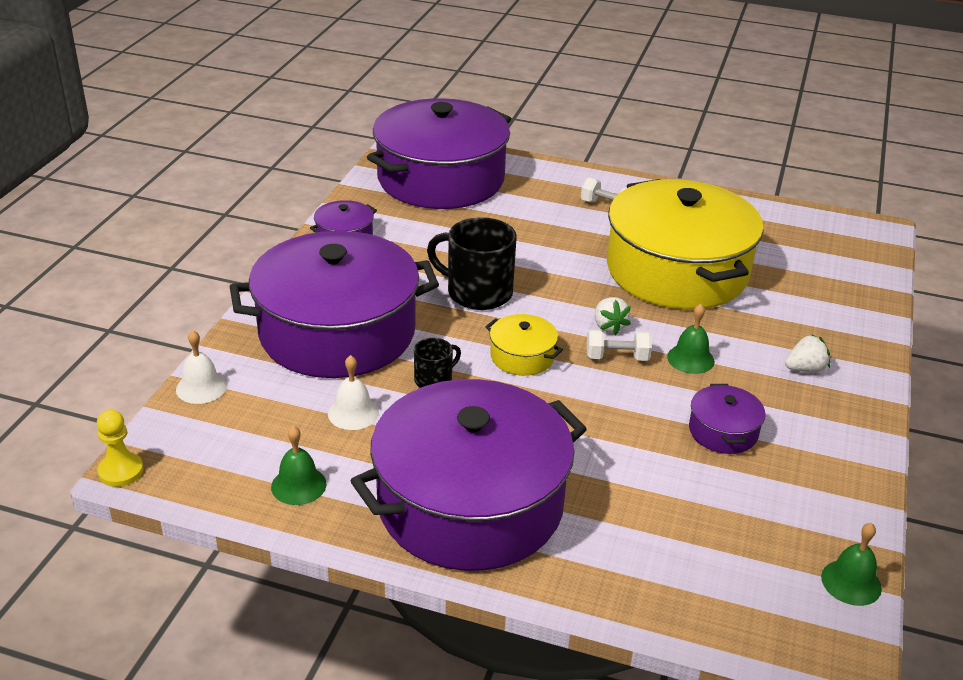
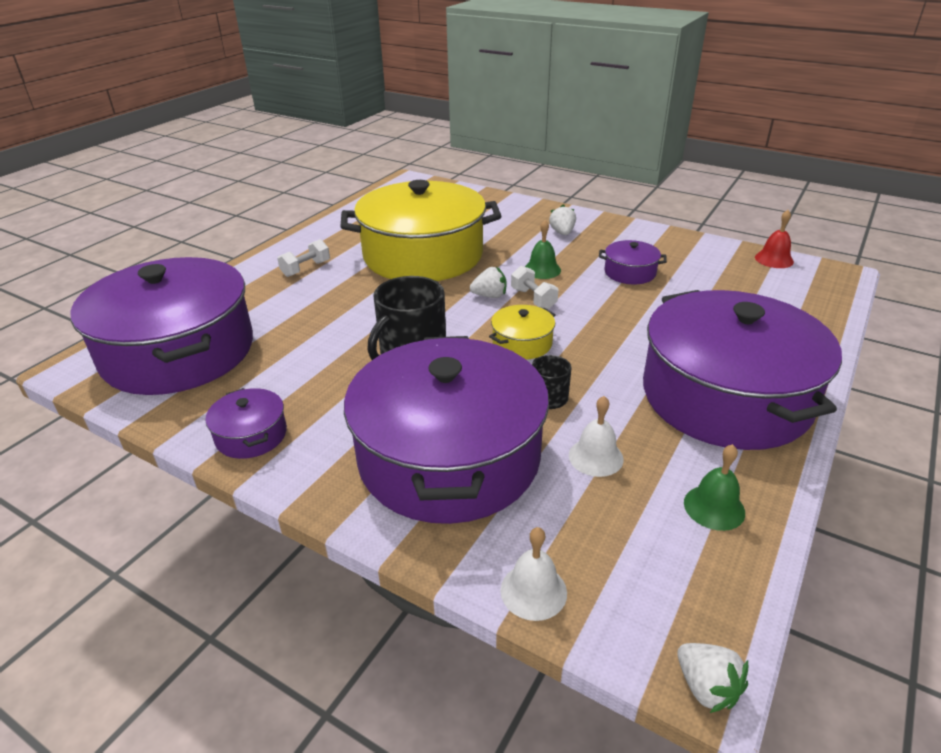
camera: 75 degrees left, 0 degrees up
(121, 471) = (706, 687): yellow pawn -> white strawberry
(617, 357) = (533, 299): white dumbbell -> white dumbbell turned 45 degrees counterclockwise
(851, 582) = (774, 259): green bell -> red bell

